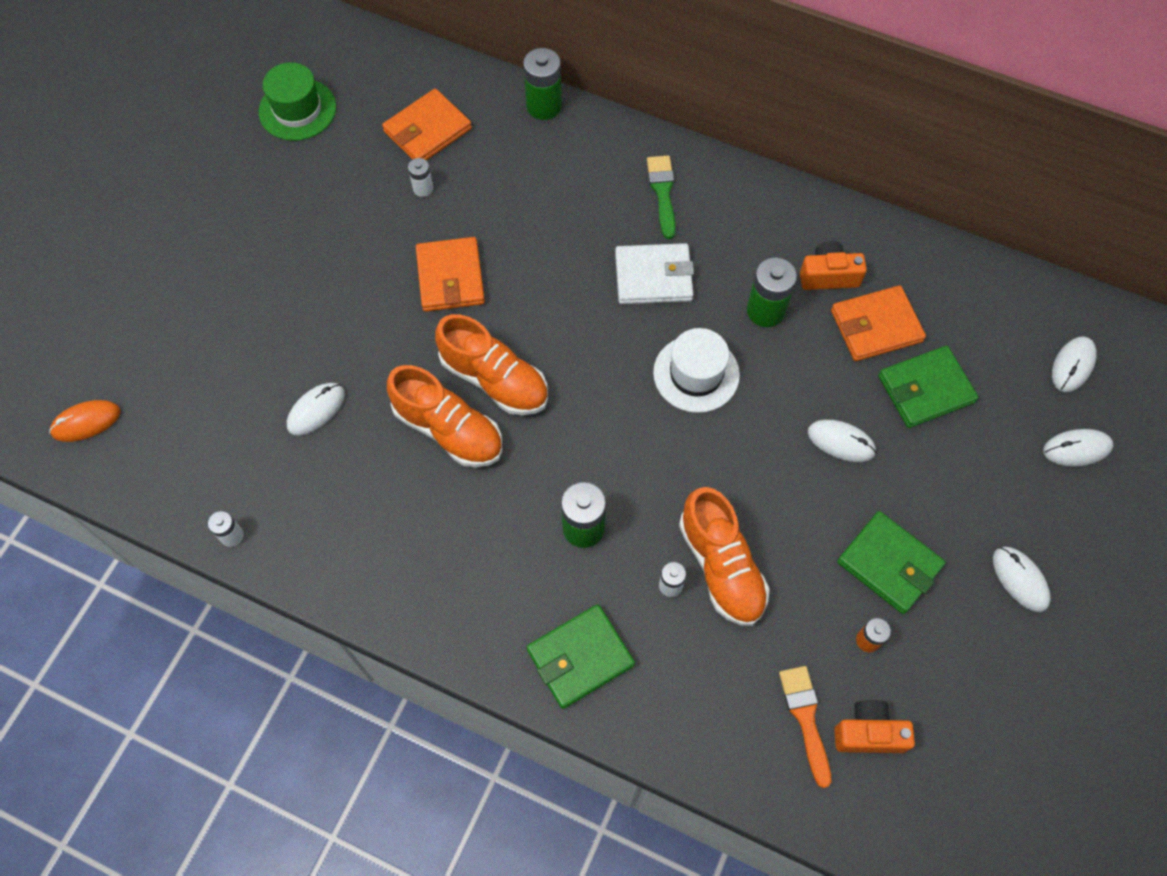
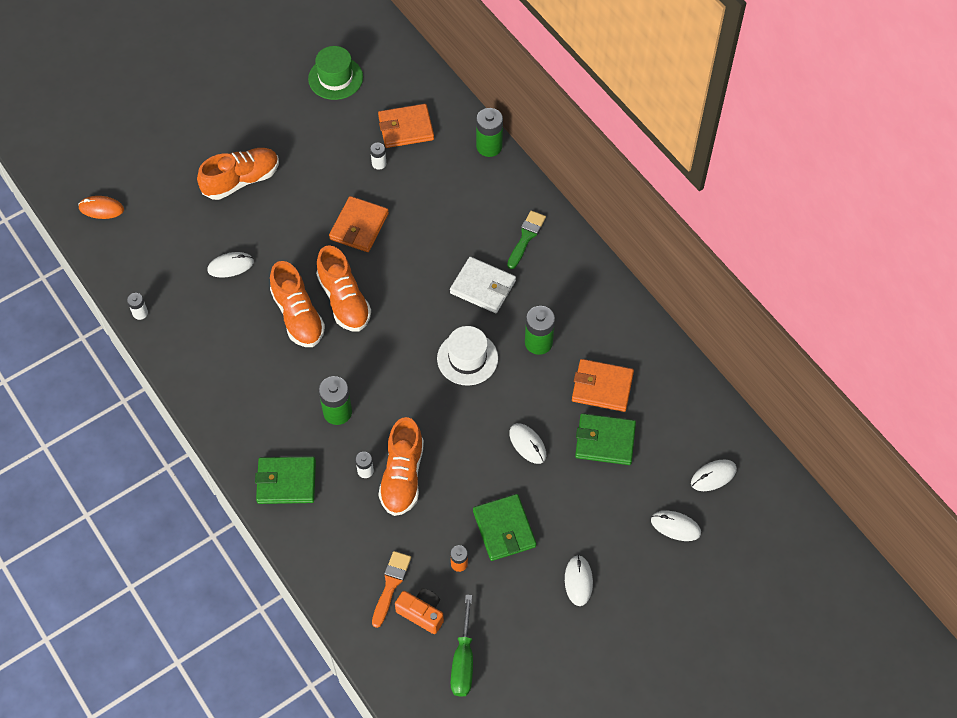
camera: 30 degrees right, 5 degrees down
(258, 293) = (241, 180): none -> orange shoe
(828, 276) = (595, 341): orange camera -> none
(961, 765) = (463, 660): none -> green screwdriver

